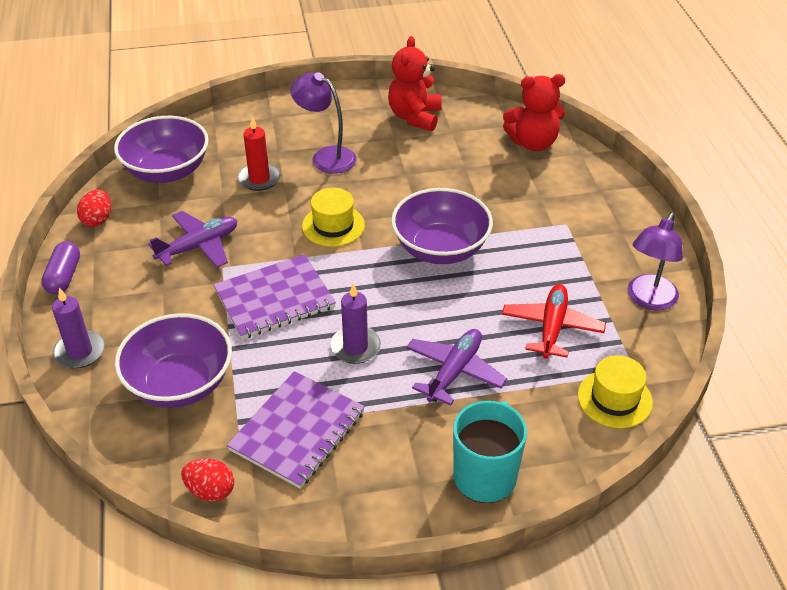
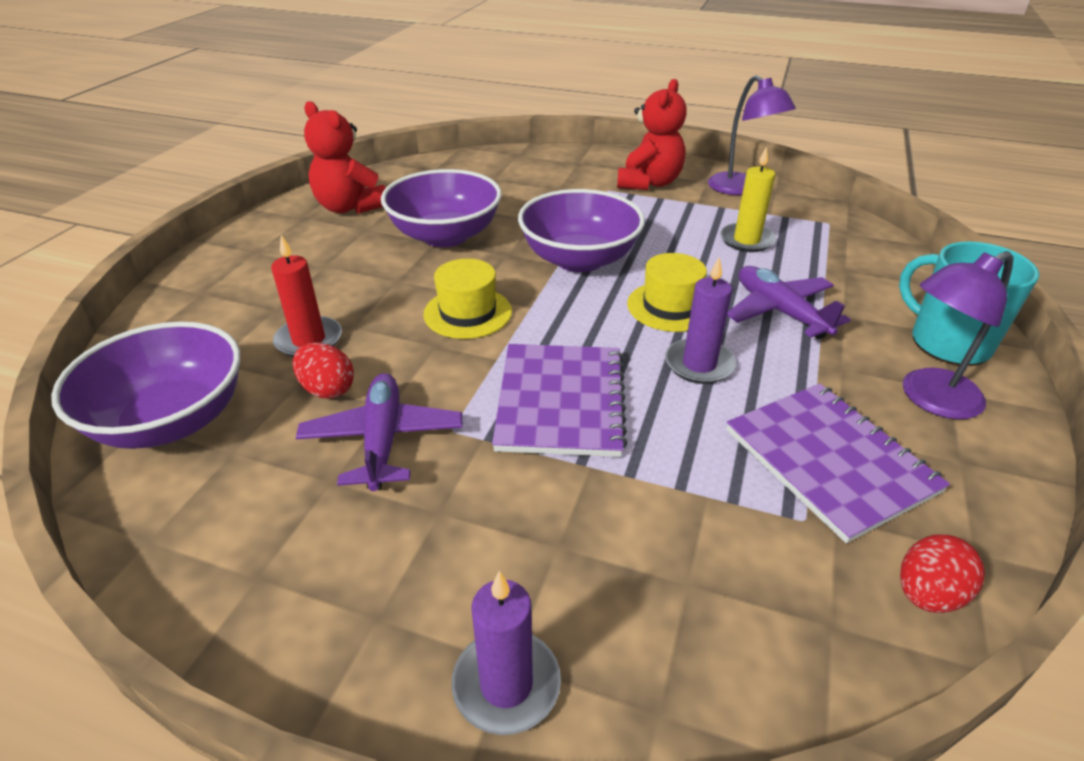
camera: 60 degrees left, 5 degrees down
(64, 277) = (276, 647): purple capsule -> none
(97, 220) = (179, 544): red egg -> red egg (327, 389)
(180, 384) = (673, 558): purple bowl -> purple bowl (445, 235)
(326, 156) = (336, 279): purple lamp -> purple lamp (930, 399)
(533, 143) = (475, 167): red teddy bear -> red teddy bear (649, 183)
(552, 327) = (746, 240): red plane -> yellow candle
(614, 399) = (861, 242): yellow hat -> yellow hat (670, 306)

